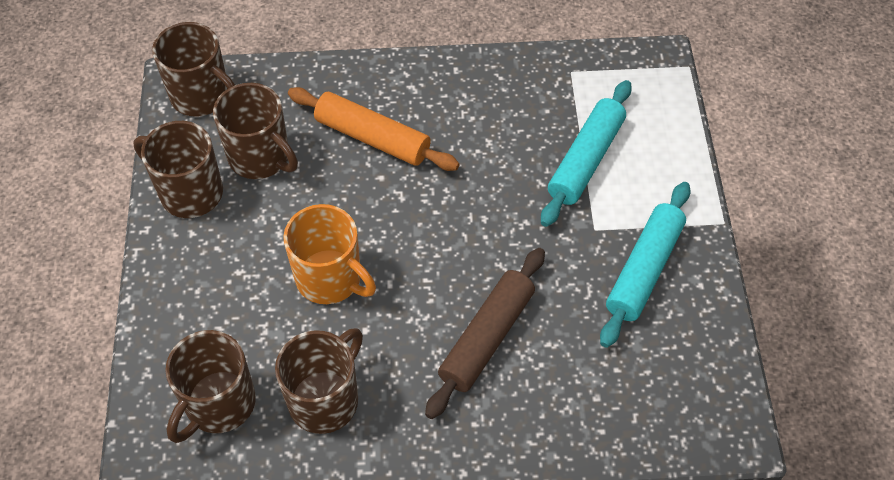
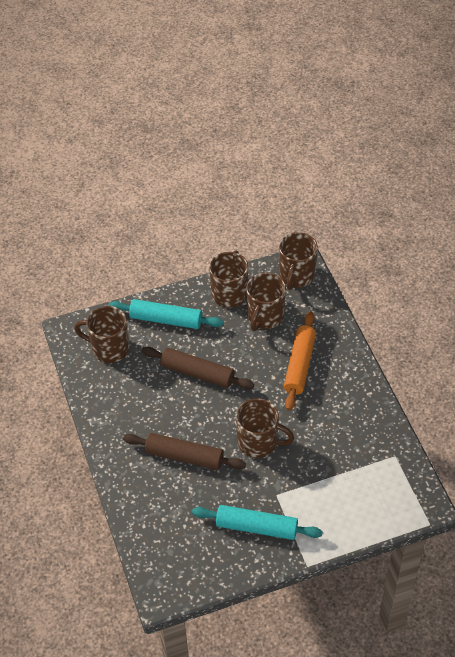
camera: 75 degrees right, 5 degrees down
(325, 399) = (125, 392): brown mug -> brown mug (259, 442)
(330, 278) = (197, 373): orange mug -> brown rolling pin
(586, 160) = (327, 479): turquoise rolling pin -> turquoise rolling pin (166, 319)

